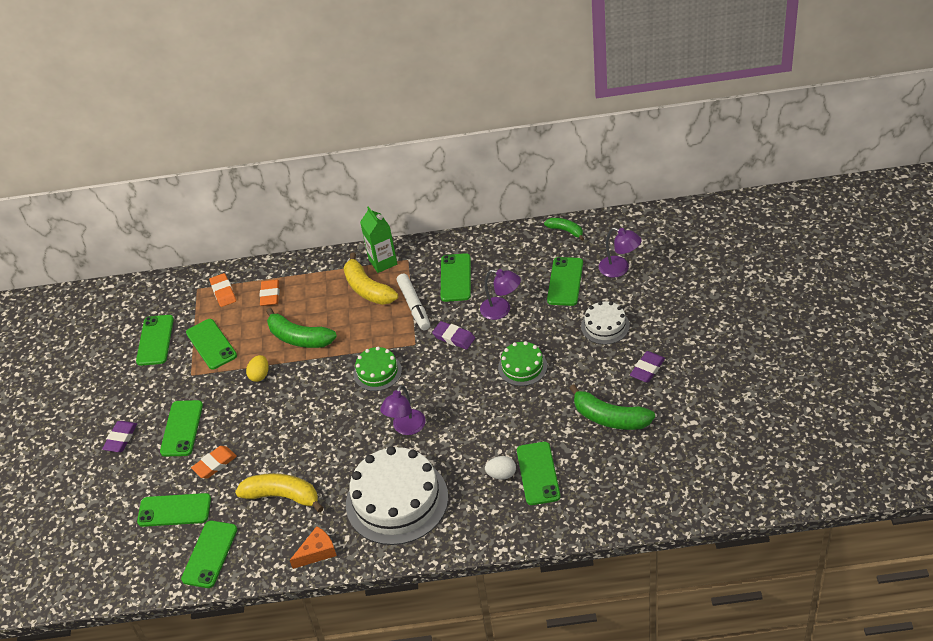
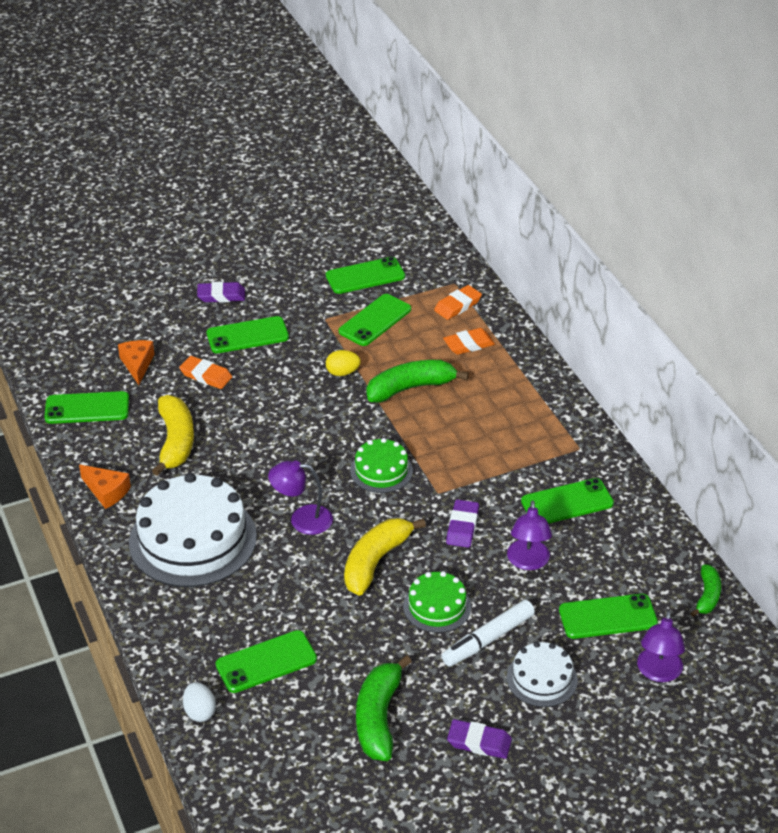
camera: 65 degrees right, 5 degrees down
(174, 510) = (137, 364): green phone -> orange cheese
(299, 338) = (410, 388): green banana -> green banana turned 60 degrees clockwise
(367, 289) = (513, 425): yellow banana -> yellow banana (376, 561)
(383, 262) = (565, 427): green carton -> none
(414, 306) = (501, 475): white marker -> white marker (488, 639)
(501, 474) = (255, 626): white egg -> white egg (200, 712)

